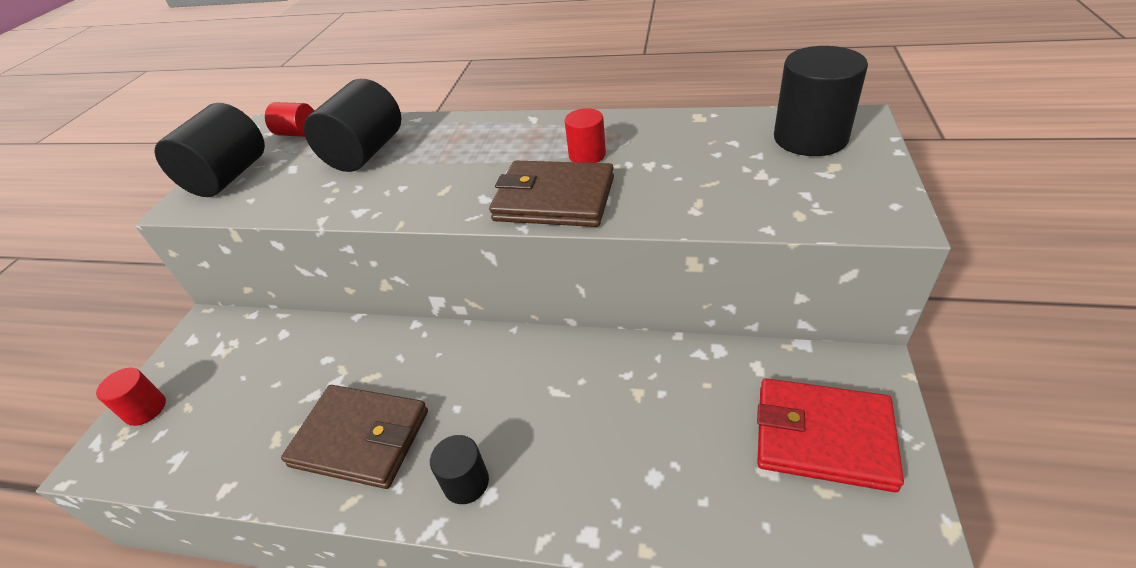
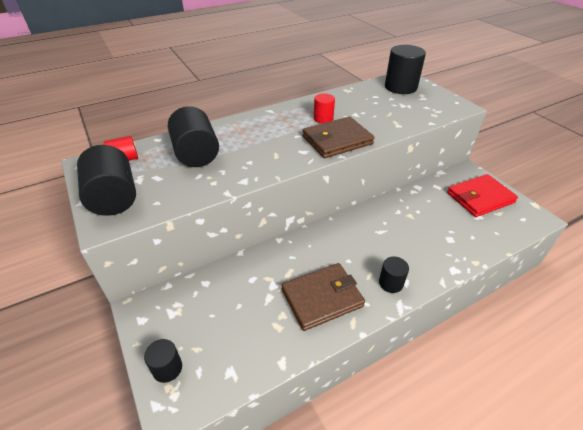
camera: 45 degrees left, 0 degrees up
(145, 409) = (167, 368): red cylinder -> black cylinder

